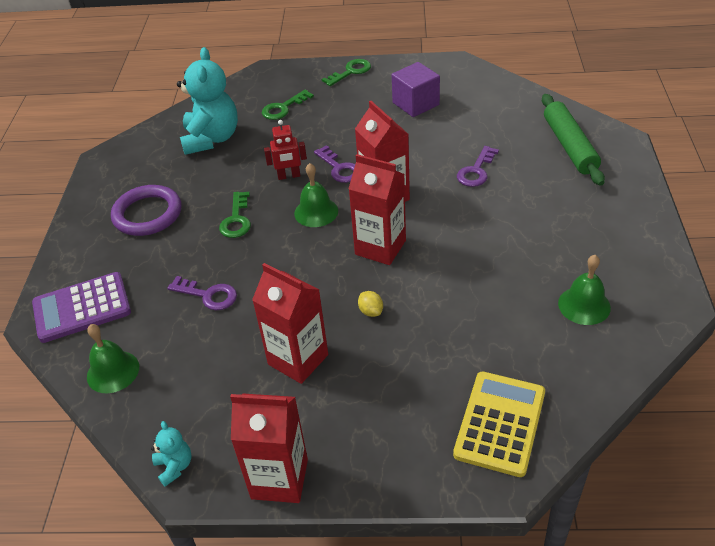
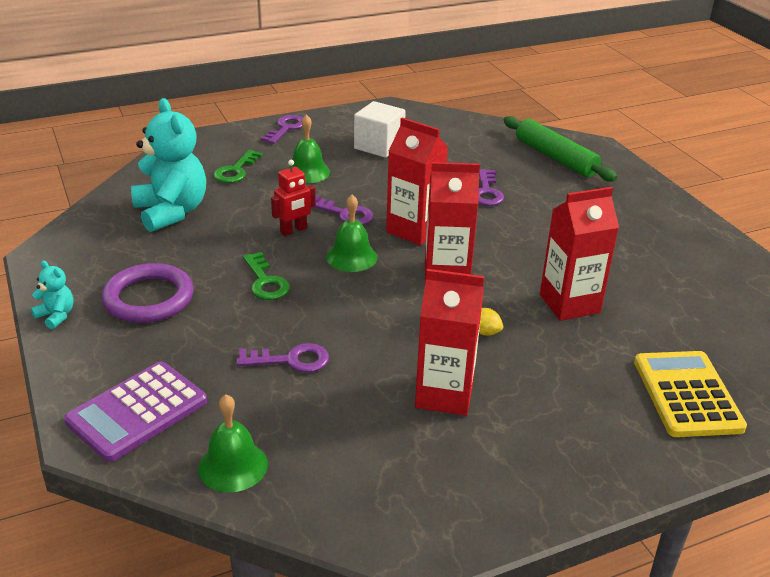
camera: 30 degrees left, 10 degrees down
(175, 466) = (390, 538): turquoise teddy bear -> turquoise teddy bear (56, 316)
(279, 479) = (517, 510): red carton -> red carton (569, 304)
(350, 72) = (286, 128): green key -> purple key
(415, 104) = (379, 146): purple cube -> white cube
(584, 305) = (676, 280): green bell -> green bell (307, 172)

